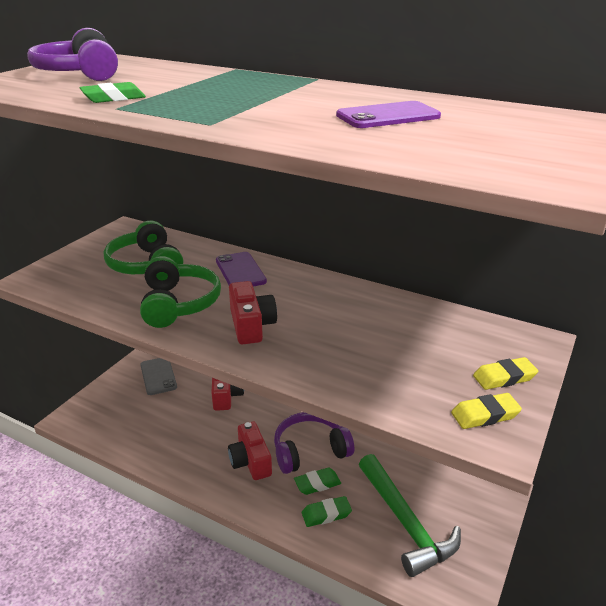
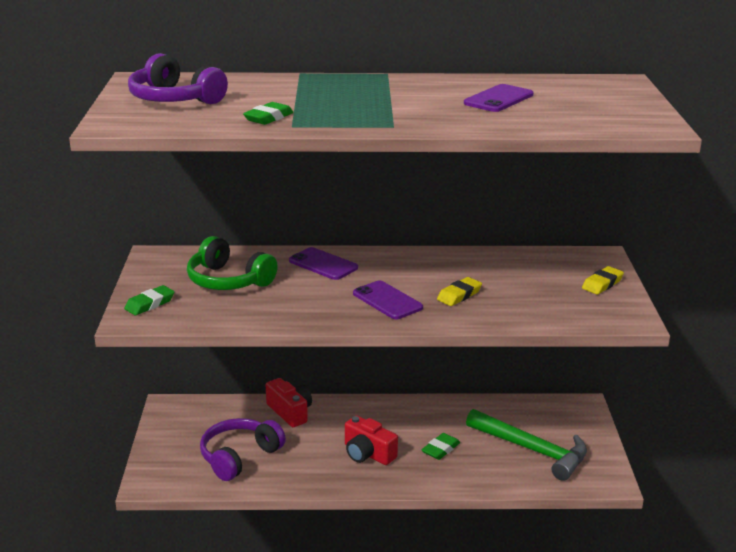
camera: 30 degrees left, 5 degrees down
(158, 376) = (201, 418): grey phone -> none
(178, 304) = (305, 302): green headphones -> none
(251, 325) = (387, 301): red camera -> purple phone
(310, 451) = (412, 429): purple headphones -> purple headphones (239, 457)
(326, 514) = (467, 466): green eraser -> green eraser (149, 304)
(485, 415) = (611, 308): yellow eraser -> yellow eraser (459, 295)

